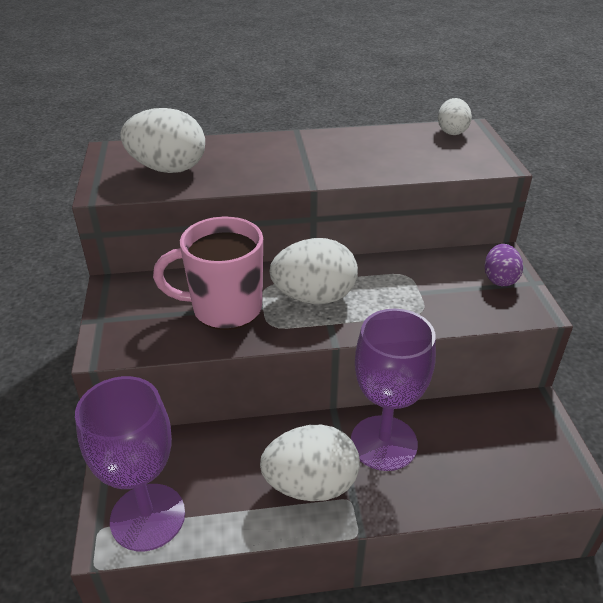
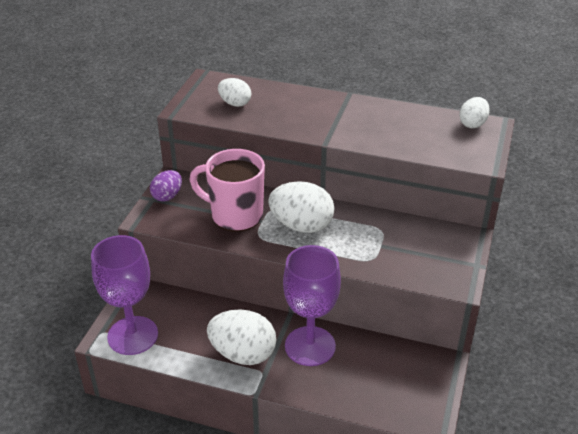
camera: 25 degrees right, 0 degrees up
(168, 169) = (235, 103): white egg -> white egg, size x0.58
(499, 279) = (451, 254): purple egg -> purple egg (167, 196)

